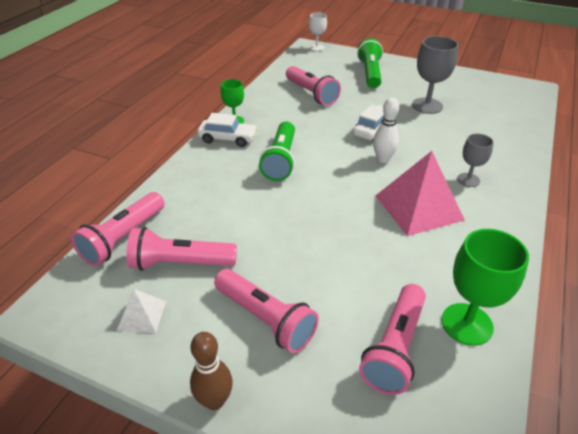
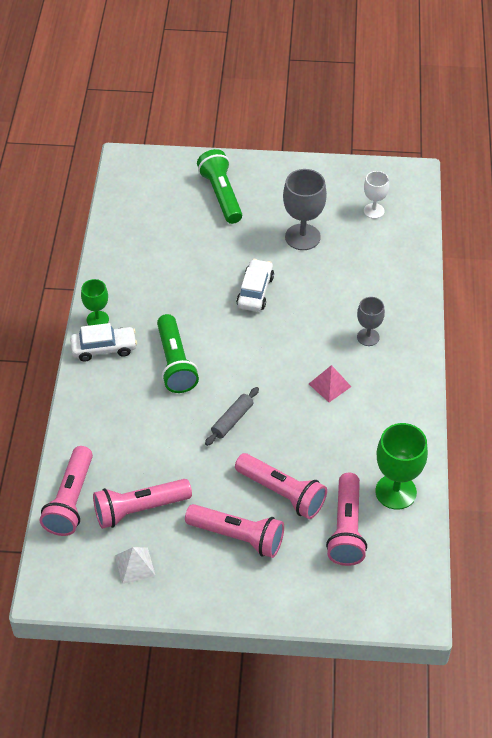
camera: 20 degrees left, 10 degrees up
(214, 400) = (229, 610): brown bowling pin -> none
(311, 94) = (165, 251): pink flashlight -> pink flashlight (282, 493)
(311, 212) = (232, 420): none -> grey rolling pin
(317, 47) = (137, 159): white goblet -> white goblet (374, 211)
(383, 159) = (278, 332): white bowling pin -> none
(419, 207) = (330, 385): pink pyramid -> pink pyramid, size x0.49

